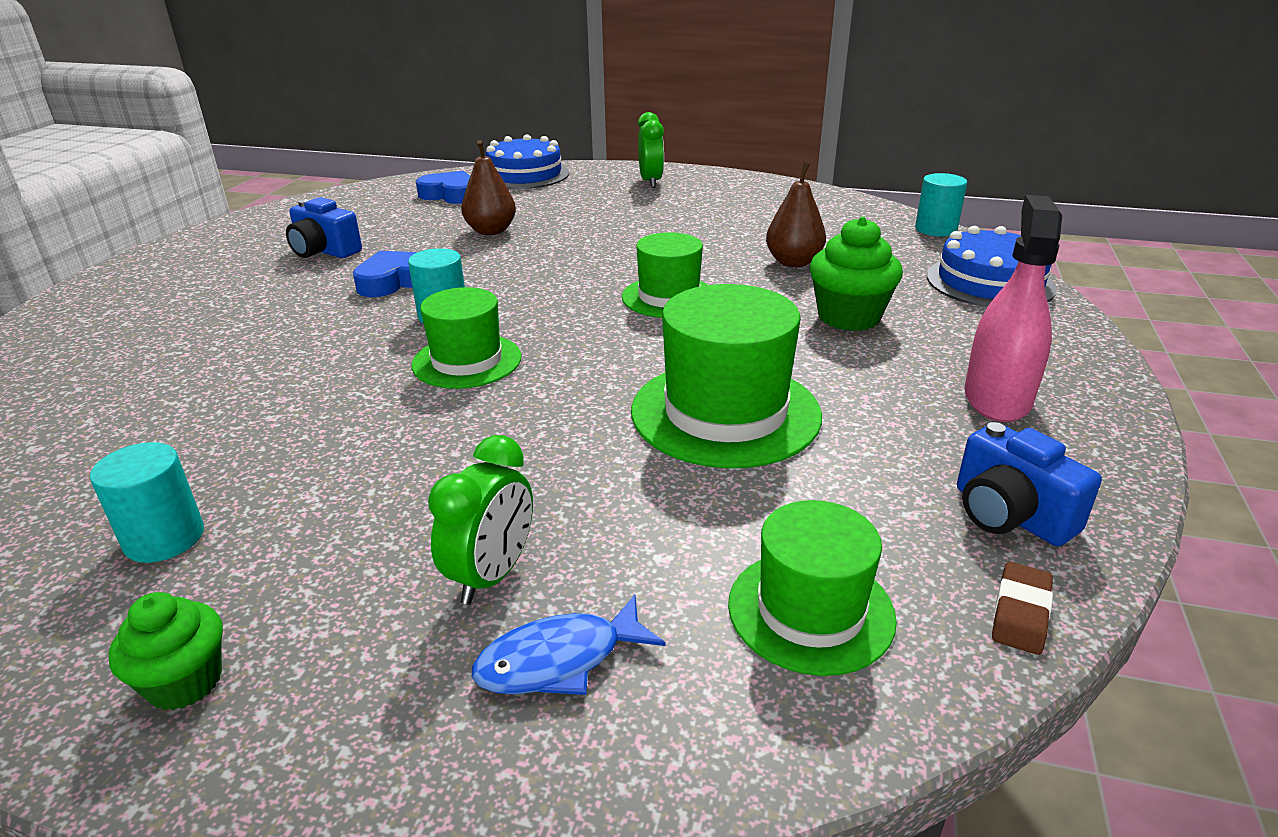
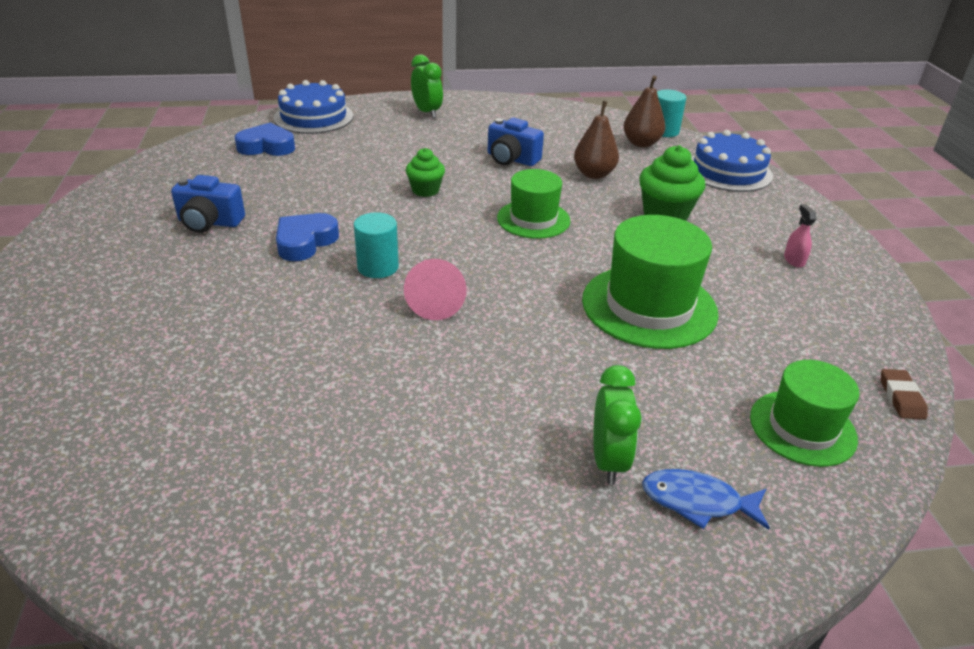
camera: 25 degrees left, 5 degrees up
(164, 538) = (353, 503): turquoise cylinder -> none
(185, 682) = (483, 594): green cupcake -> green cupcake (425, 190)
(467, 361) = (436, 303): green hat -> pink cone
(491, 231) = (339, 179): brown pear -> brown pear (641, 143)
(559, 660) = (697, 501): blue fish -> blue fish turned 60 degrees clockwise
(997, 398) = (794, 260): pink spray bottle -> pink spray bottle, size x0.44
(1009, 515) = (855, 338): blue camera -> blue camera (511, 159)

